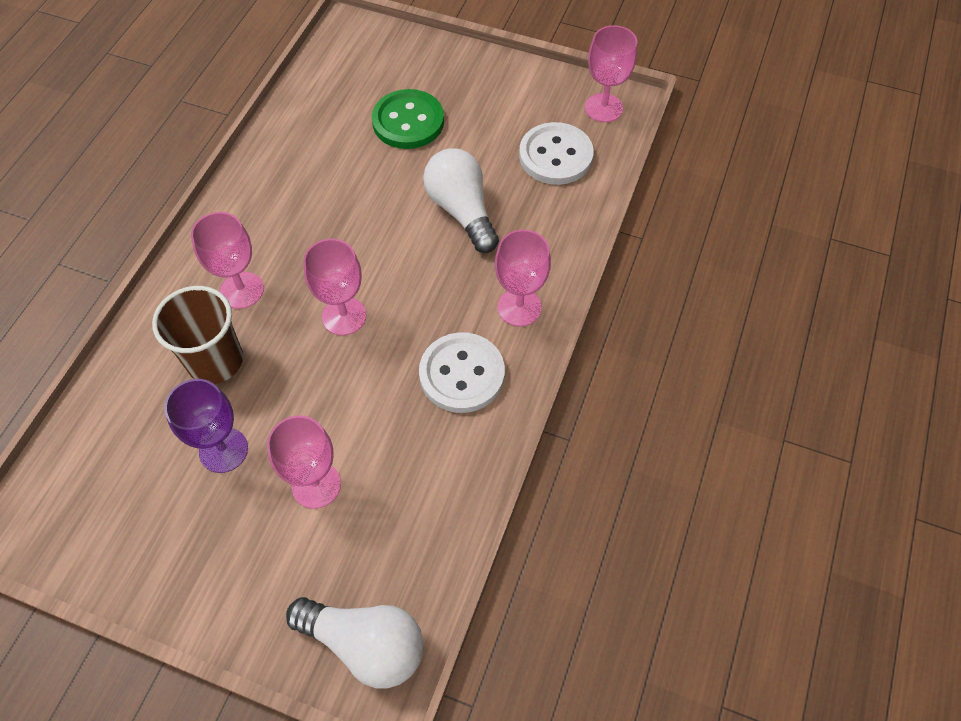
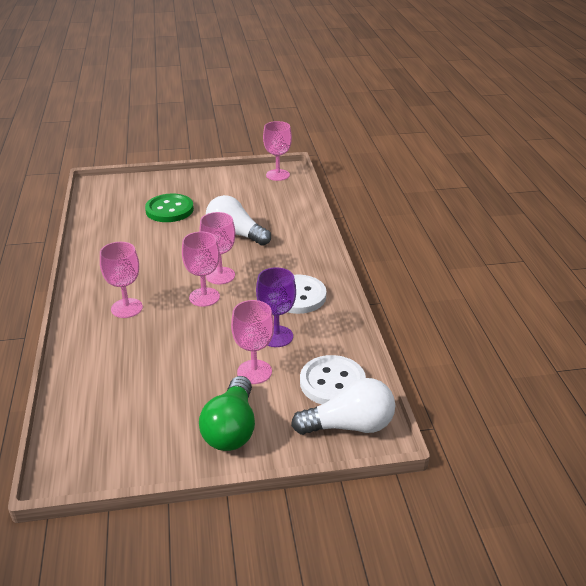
camera: 30 degrees left, 25 degrees down
(215, 361) = (137, 344): brown cup -> none
(223, 450) = (179, 380): purple goblet -> purple goblet (276, 336)
(228, 566) = (231, 429): none -> green light bulb
(519, 307) = (304, 260): pink goblet -> pink goblet (220, 275)
(555, 156) = (268, 199): white button -> white button (332, 382)

